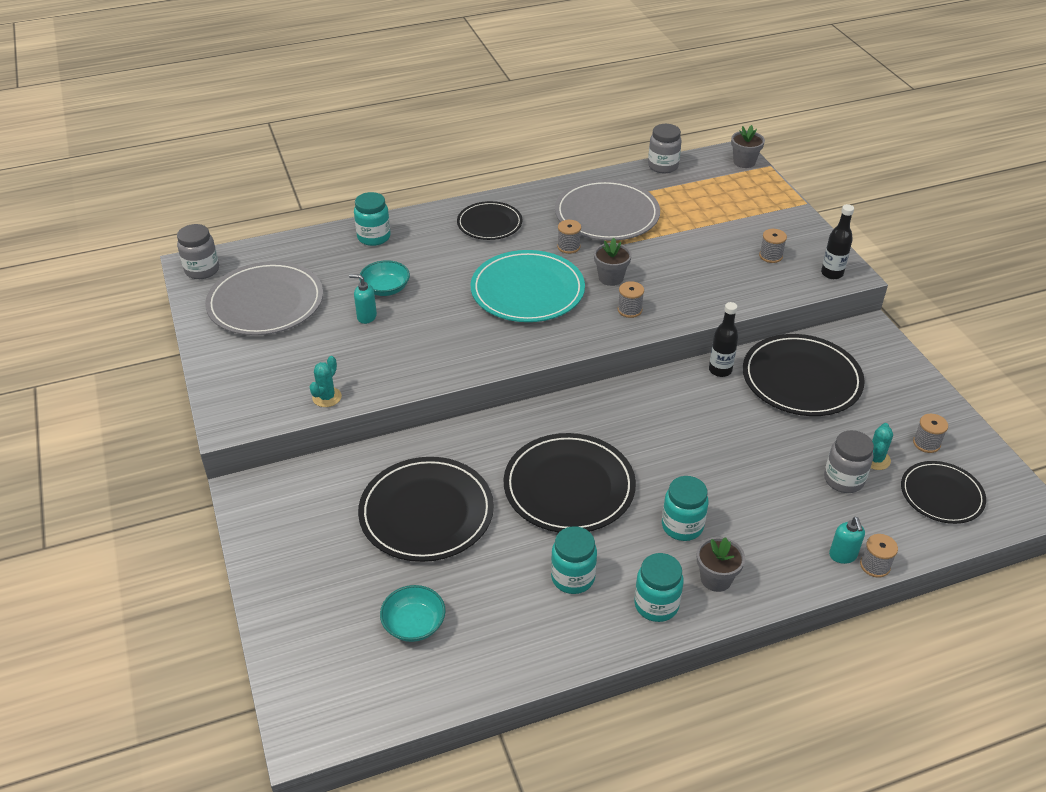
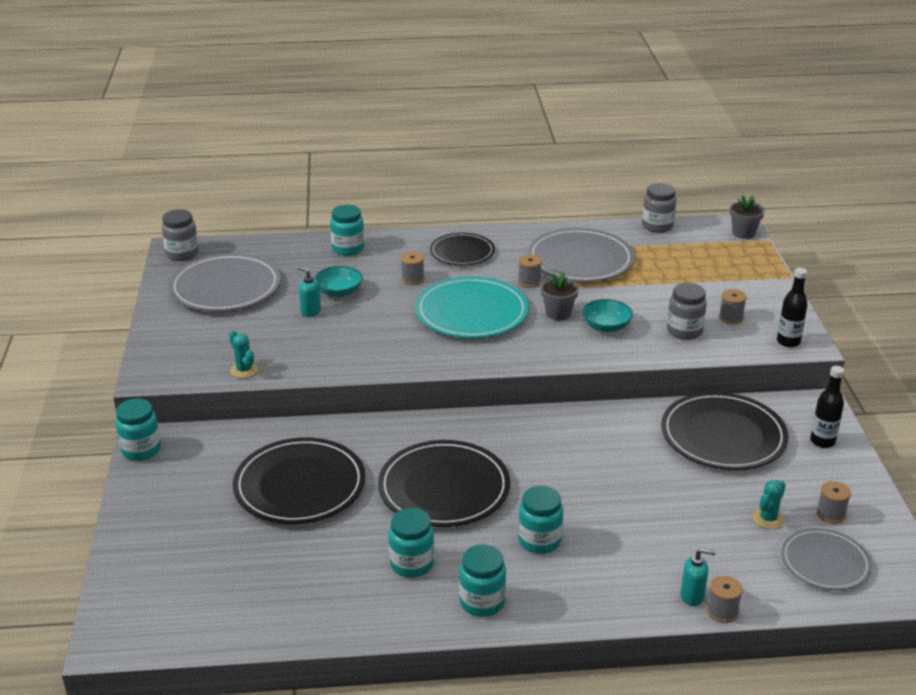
camera: 15 degrees right, 10 degrees down
(245, 504) = (141, 450): none -> turquoise jar
(327, 397) = (244, 370): turquoise cactus -> turquoise cactus turned 75 degrees counterclockwise
(414, 624) = (246, 573): turquoise bowl -> turquoise bowl (606, 326)
(629, 310) = (563, 343): grey spool -> grey spool (412, 279)
(716, 579) = (552, 591): grey flower pot -> none
(720, 370) = (642, 415): black bottle -> black bottle (822, 441)
(843, 480) = (725, 531): grey jar -> grey jar (684, 331)
(843, 555) = (692, 596): turquoise soap dispenser -> turquoise soap dispenser turned 90 degrees counterclockwise
(941, 495) = (825, 562): black plate -> grey plate

